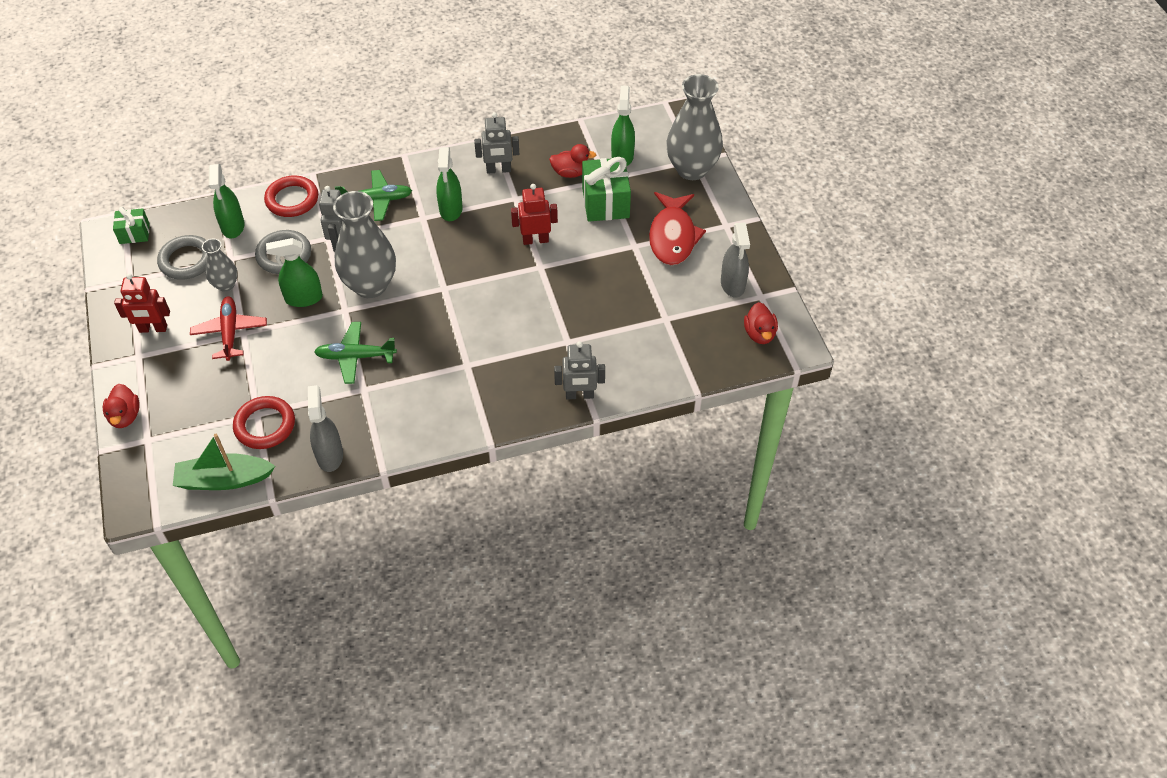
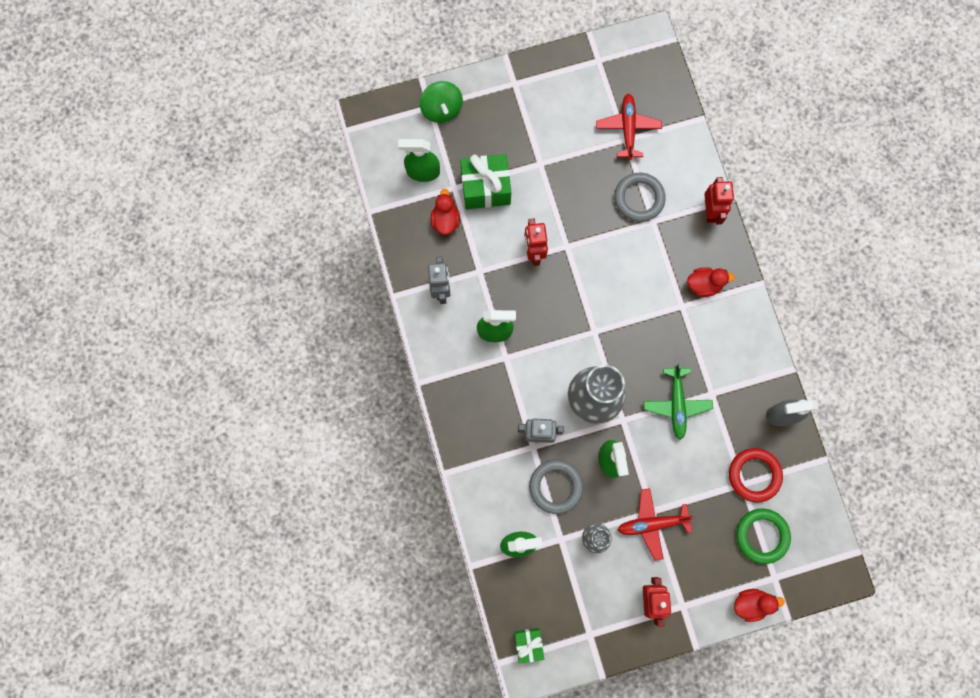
camera: 90 degrees left, 25 degrees up
(187, 260) = (564, 582): grey ring -> grey ring (639, 198)
(196, 429) = (762, 536): none -> green ring
(224, 480) = (811, 502): green boat -> none
(292, 199) = (481, 489): red ring -> none
(377, 200) = (482, 404): green plane -> none
(579, 395) = (710, 211): grey robot -> red robot
(673, 236) = (528, 129): red fish -> none
(679, 321) = (628, 128): none -> red plane
(692, 169) = (442, 109): grey vase -> green spinning top
(732, 284) = (585, 82): grey spray bottle -> none
(759, 334) = (640, 64): red duck -> red duck (704, 285)

